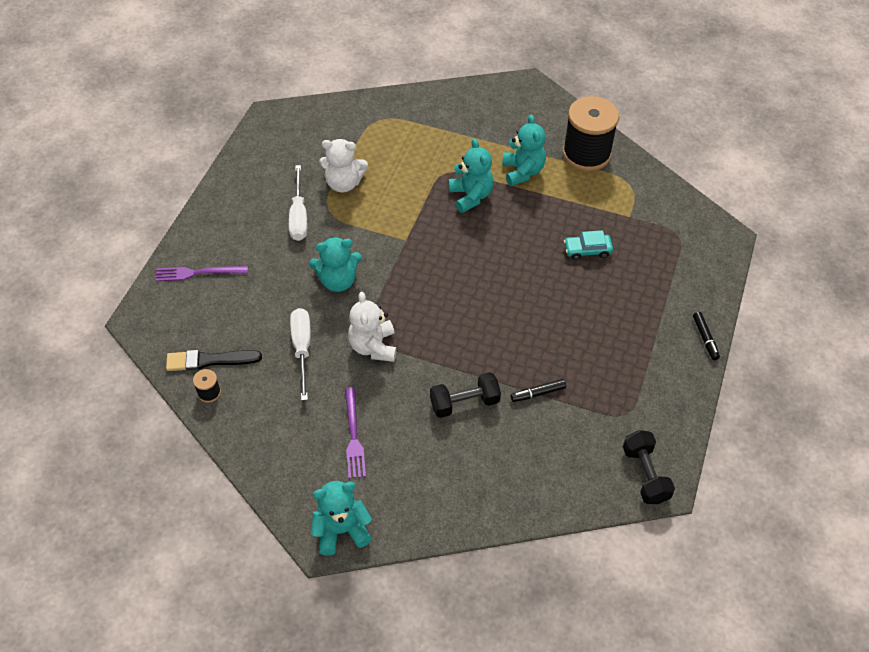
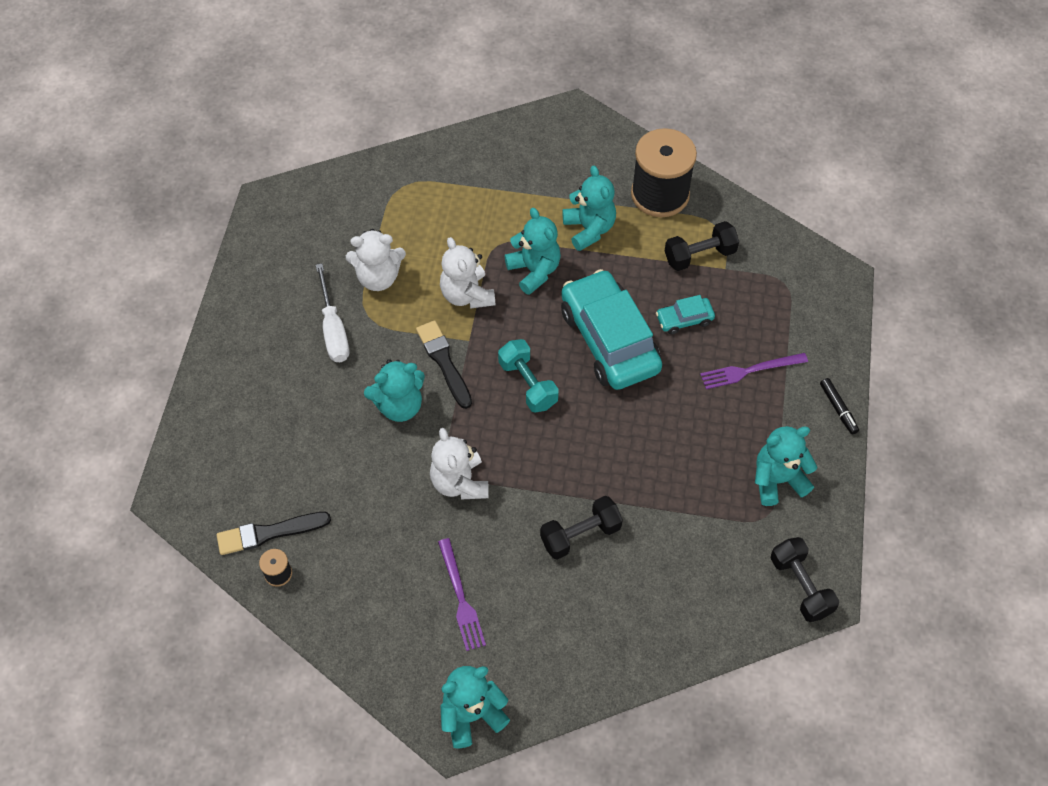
camera: 10 degrees left, 5 degrees up
(198, 273) = (229, 422): purple fork -> purple fork (750, 370)
(302, 349) = (376, 499): white screwdriver -> none
(382, 253) = (444, 362): none -> black brush
(412, 206) = (467, 295): none -> white teddy bear
(446, 280) = (528, 384): none -> turquoise dumbbell
(521, 257) = (609, 340): none -> turquoise car
(538, 393) = (662, 508): black marker -> none
(610, 204) = (699, 255): none -> black dumbbell
(641, 386) = (777, 480): none -> turquoise teddy bear

